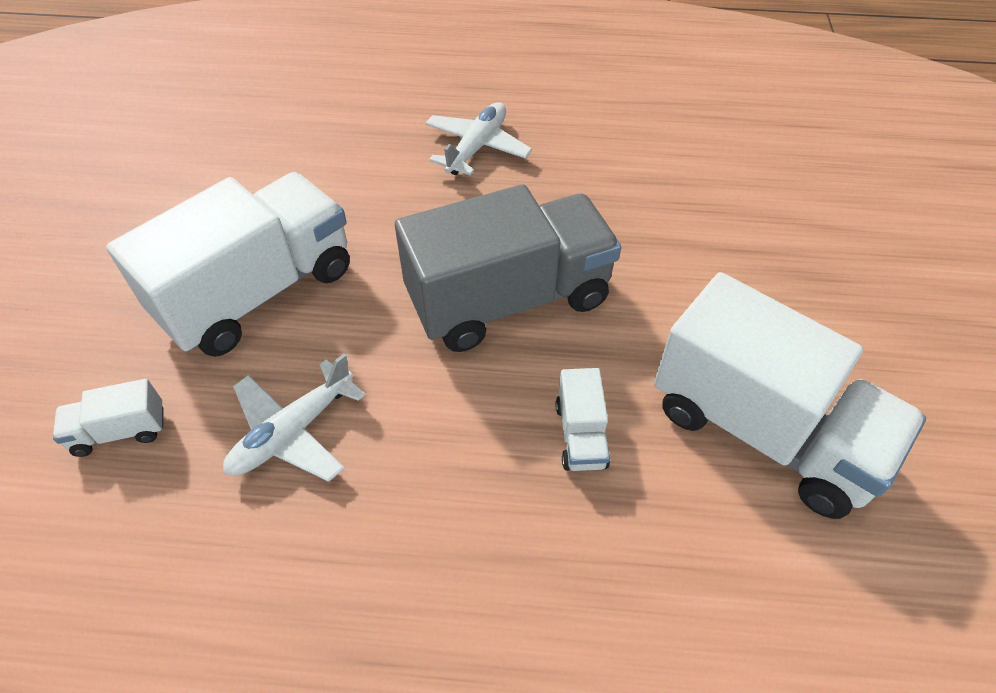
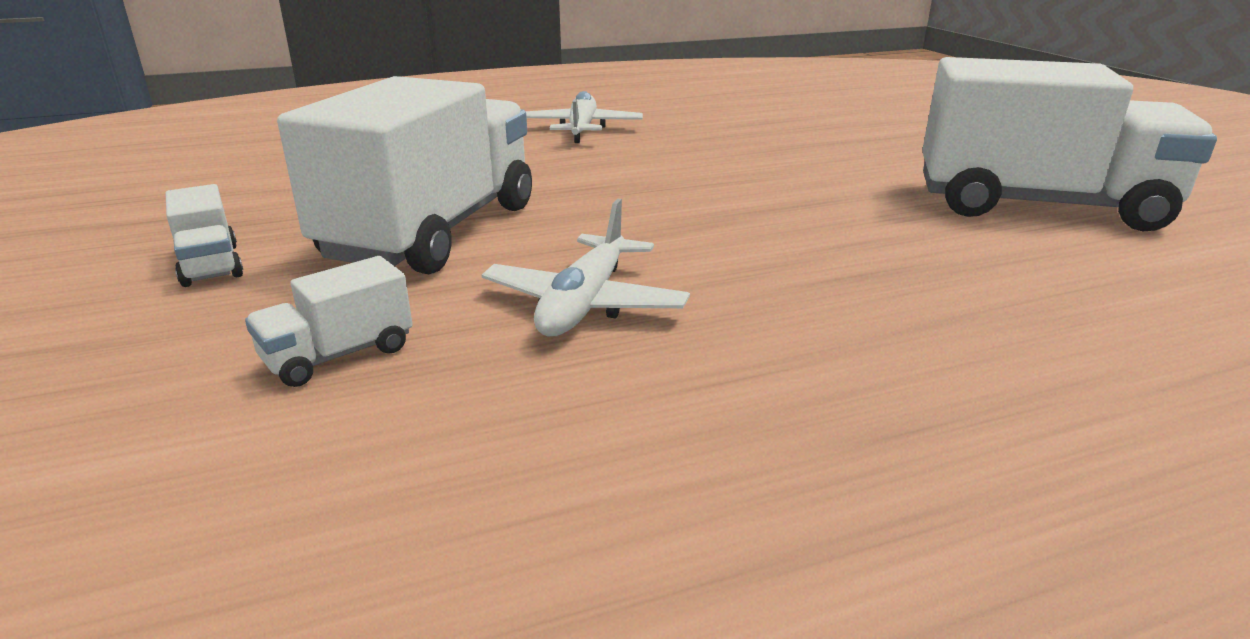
camera: 25 degrees left, 25 degrees down
(508, 299) = (718, 189): grey truck -> none
(581, 435) = (894, 239): white truck -> white truck (211, 265)

